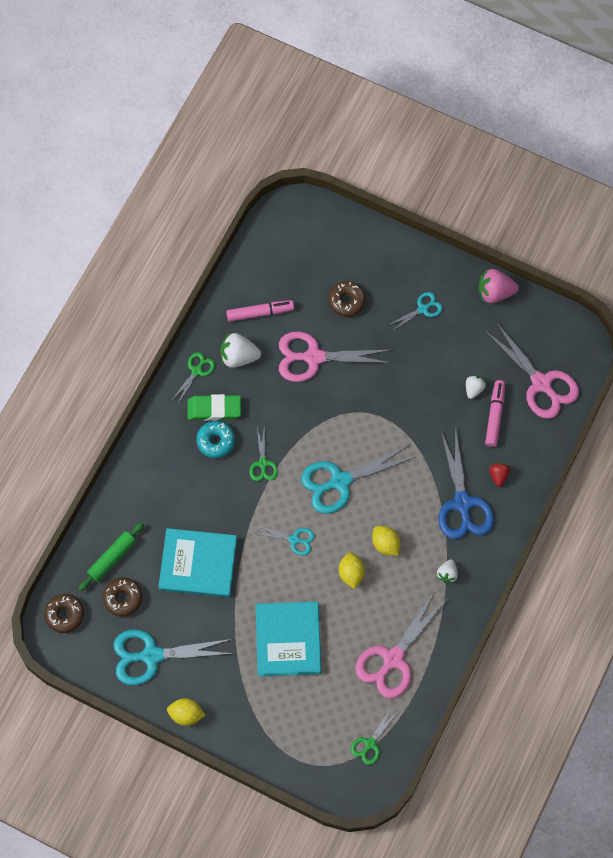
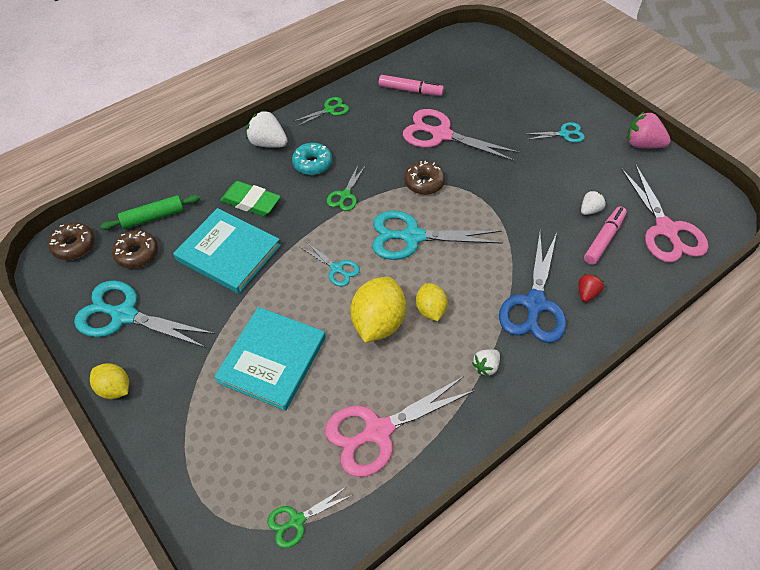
camera: 25 degrees right, 15 degrees down
(214, 409) = (327, 140): green eraser -> green eraser (251, 202)
(239, 357) = (373, 112): white strawberry -> white strawberry (268, 143)
(346, 301) = (493, 107): brown donut -> brown donut (424, 182)
(351, 573) = (378, 323): yellow lemon -> yellow lemon, size x1.70

